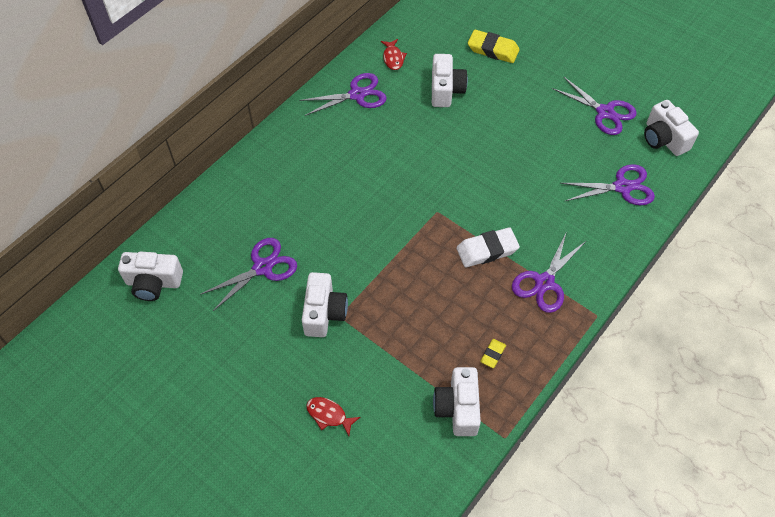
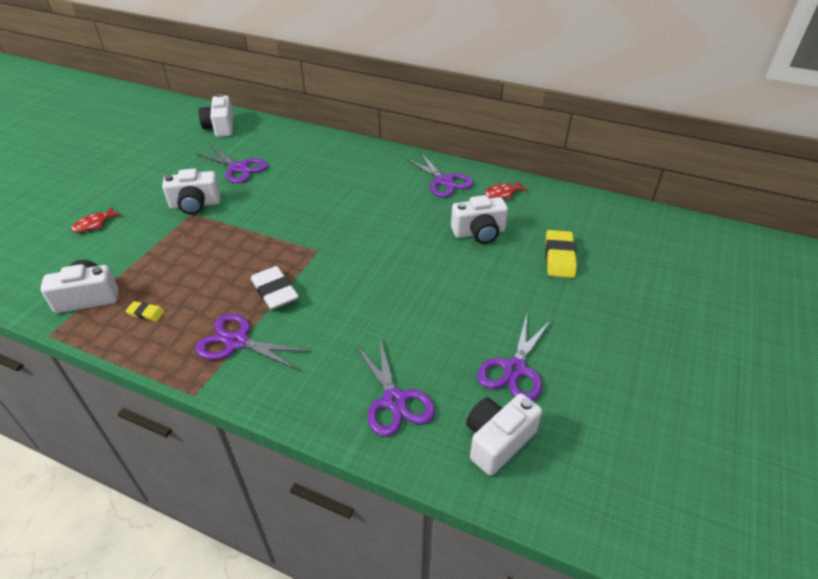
camera: 75 degrees right, 15 degrees down
(329, 415) = (94, 224): red fish -> red fish turned 150 degrees counterclockwise

